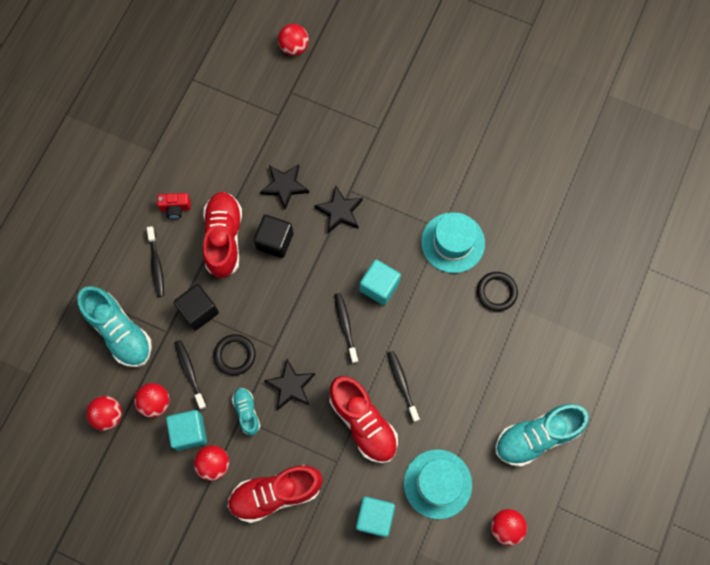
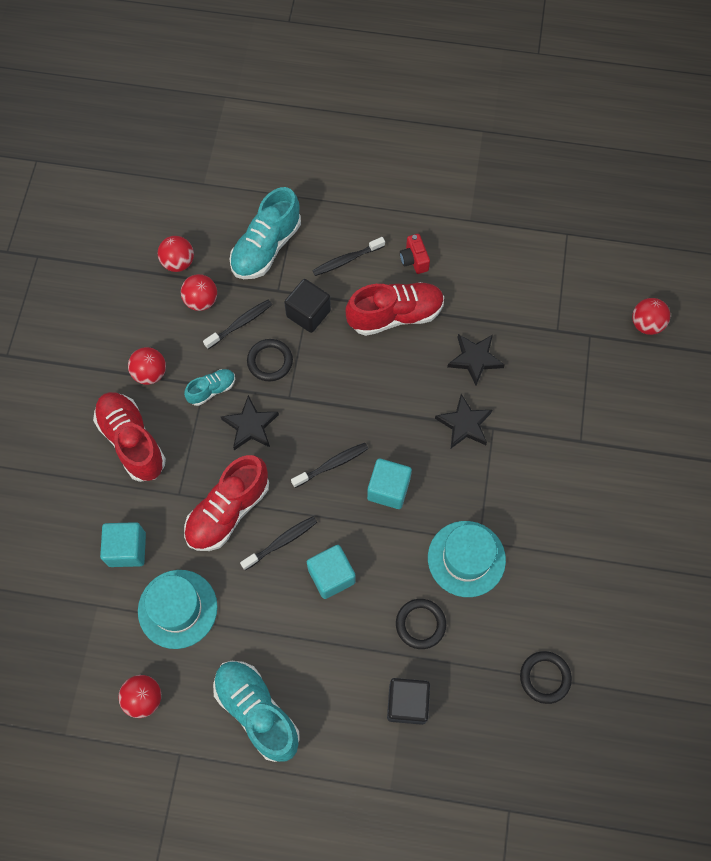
camera: 75 degrees right, 5 degrees down
(189, 432) = (178, 341): turquoise cube -> turquoise cube (331, 576)
(275, 241) = (408, 366): black cube -> black cube (407, 703)
(558, 213) = (545, 677): none -> black ring

